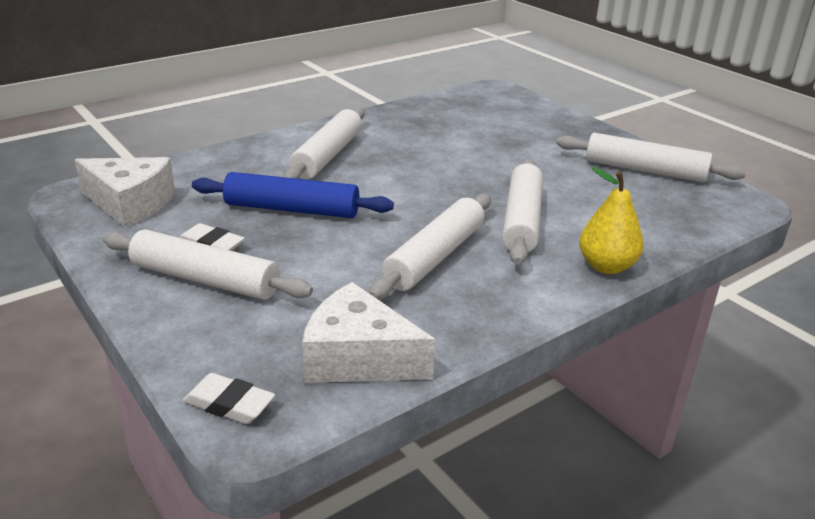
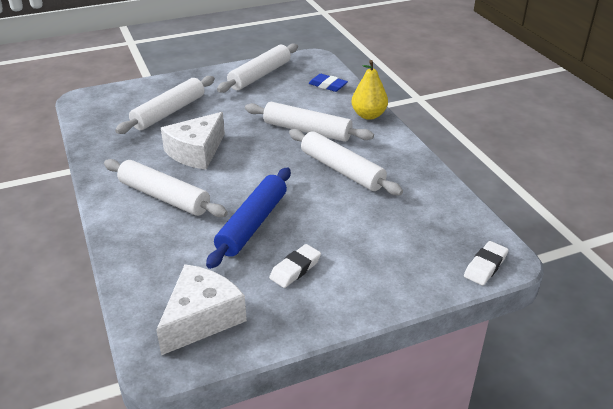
camera: 75 degrees left, 5 degrees up
(205, 280) = (345, 273): white rolling pin -> white rolling pin (169, 112)
(358, 358) = (445, 213): white cheese -> white cheese (196, 152)
(668, 223) = (328, 85): none -> blue eraser

